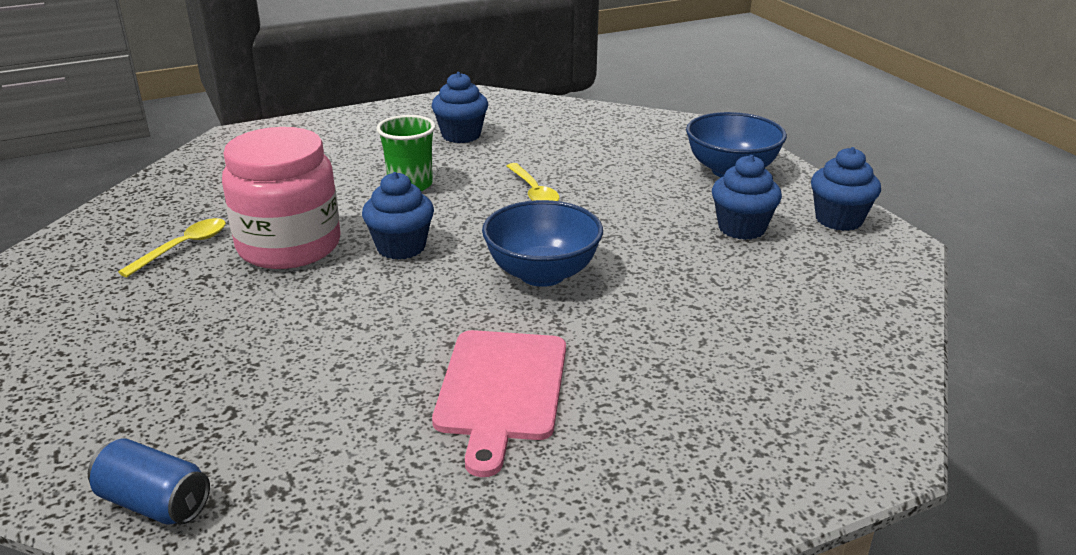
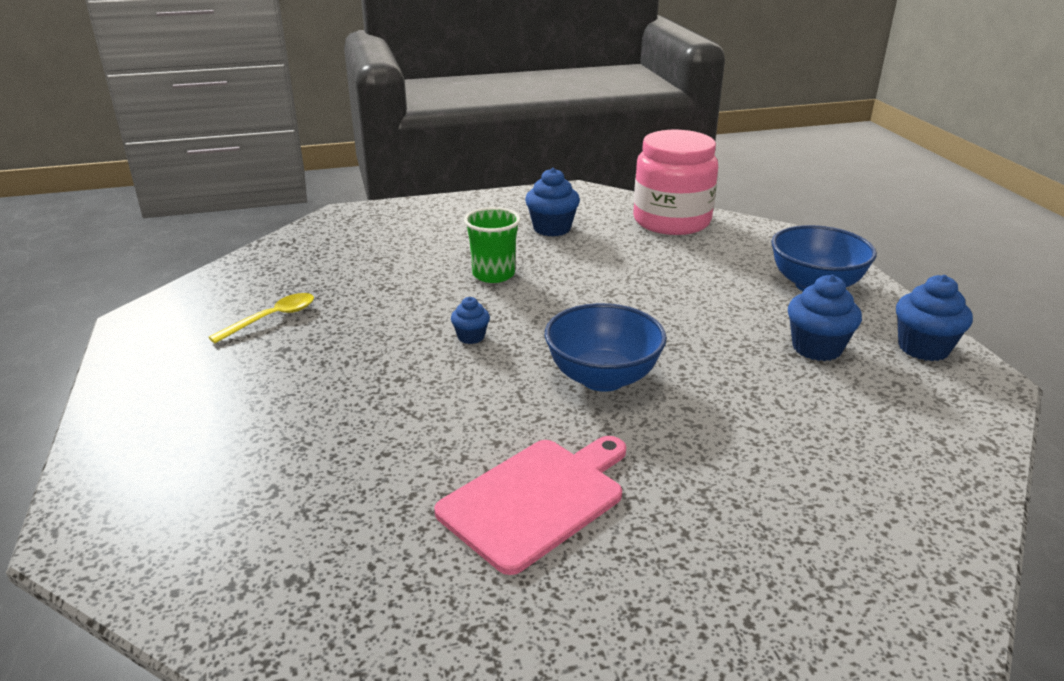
camera: 10 degrees right, 0 degrees up
(154, 503) = (179, 578): blue can -> none
(289, 246) = (367, 326): pink jar -> pink jar (671, 221)
(401, 247) = (471, 337): blue cupcake -> blue cupcake, size x0.57
(501, 390) = (536, 499): pink cutting board -> pink cutting board turned 150 degrees counterclockwise
(533, 192) = (610, 291): yellow spoon -> none

